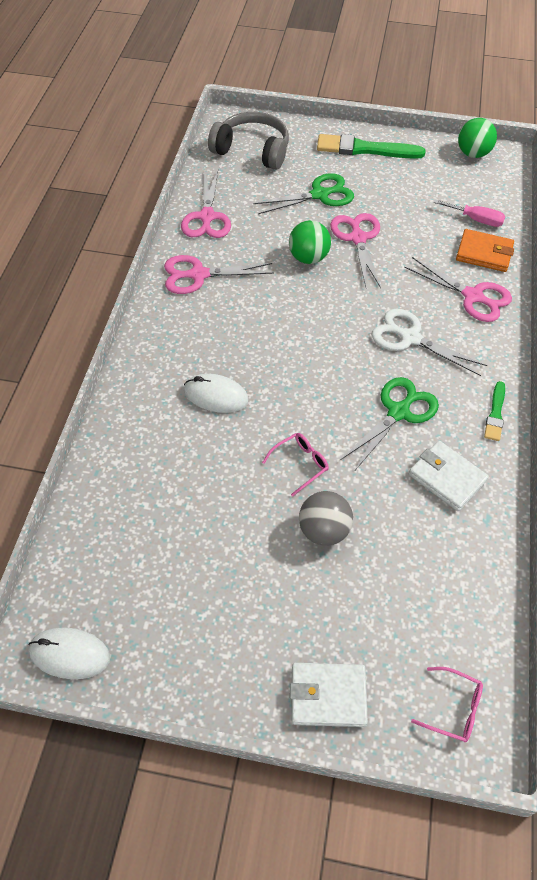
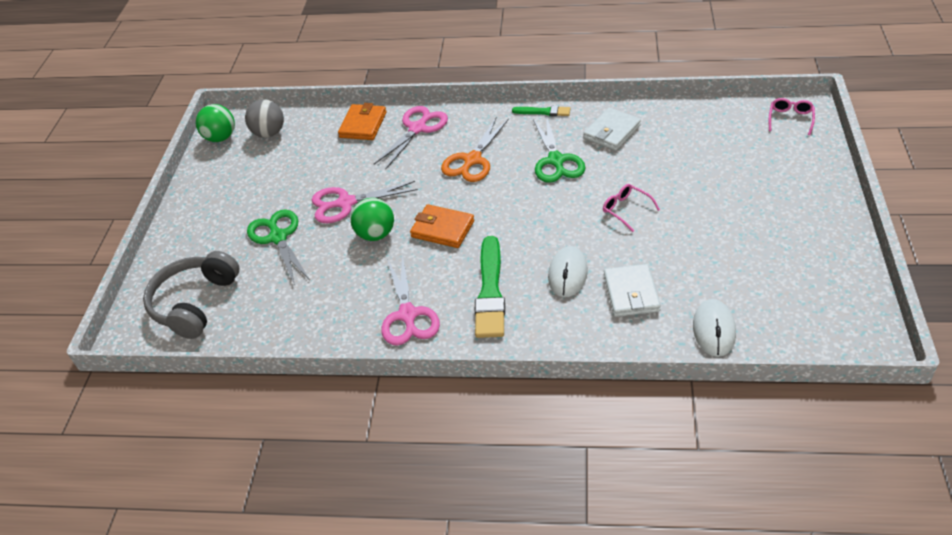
camera: 90 degrees left, 10 degrees down
(69, 654) = (860, 318): white mouse -> white mouse (714, 330)
(207, 217) = (313, 324): pink scissors -> none
(305, 306) = (442, 229): none -> orange wallet
(324, 530) = (683, 189): grey ball -> grey ball (269, 133)
(328, 696) = (813, 173): white wallet -> white wallet (631, 293)
(365, 149) = (204, 211): green brush -> green brush (490, 291)
(398, 412) = (556, 160): green scissors -> green scissors turned 135 degrees counterclockwise
(410, 338) = (472, 160): white scissors -> orange scissors
(476, 220) = (318, 131): pink screwdriver -> none

